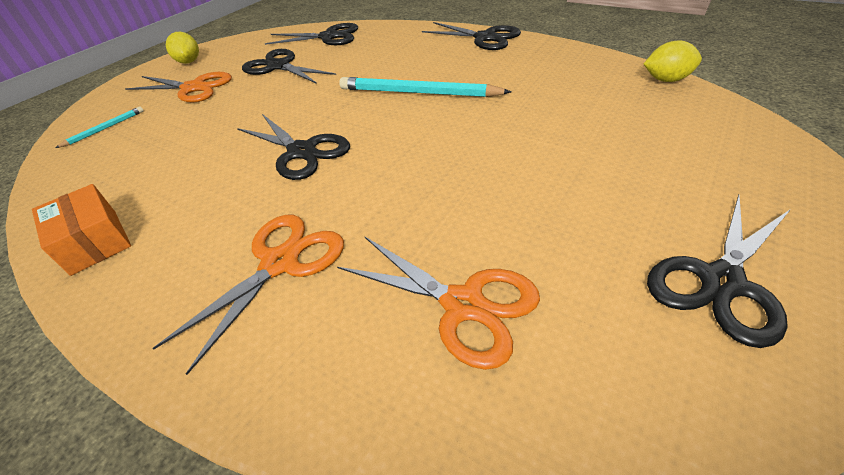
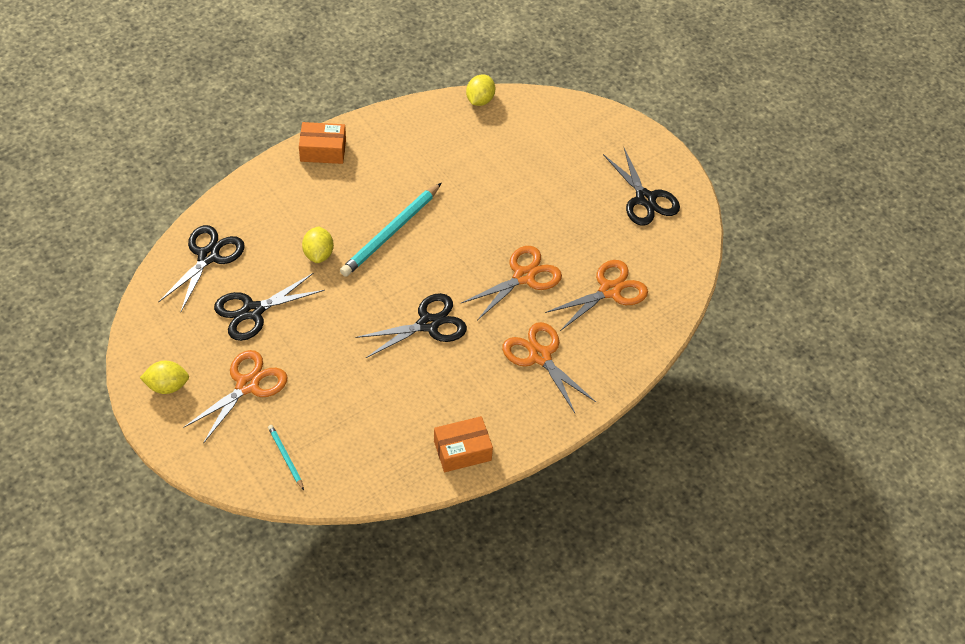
camera: 75 degrees left, 10 degrees up
(362, 71) = (318, 254): none -> yellow lemon
(424, 198) = (524, 276): none -> orange scissors
(485, 38) = (323, 150): black scissors -> orange box

